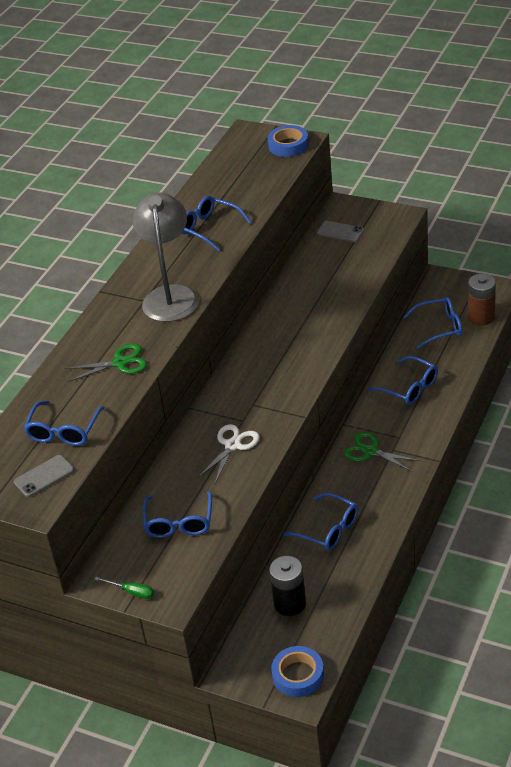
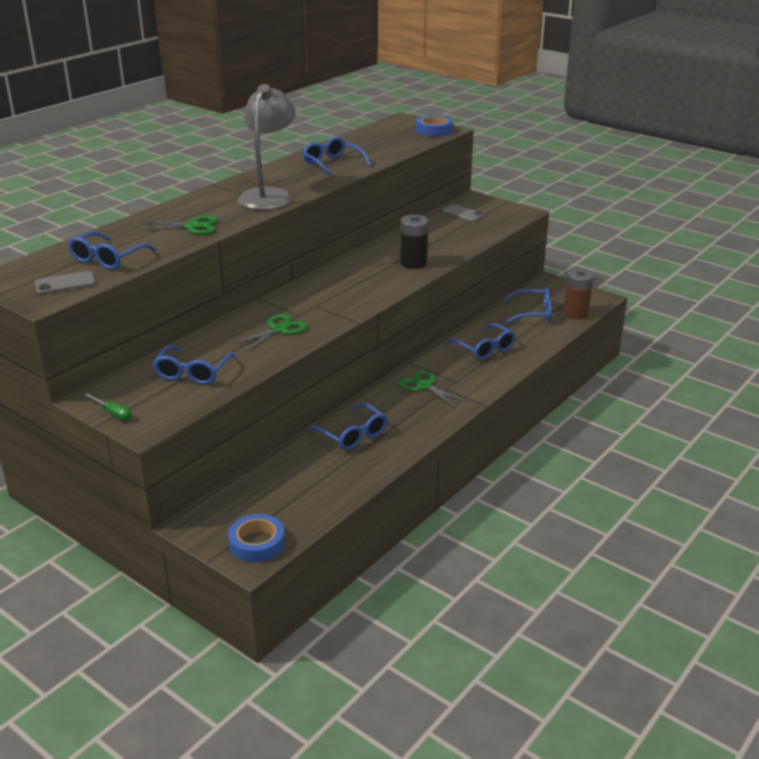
camera: 10 degrees right, 10 degrees down
(233, 445) = (279, 329): white scissors -> green scissors
(290, 603) = (283, 484): black battery -> black battery (413, 263)

